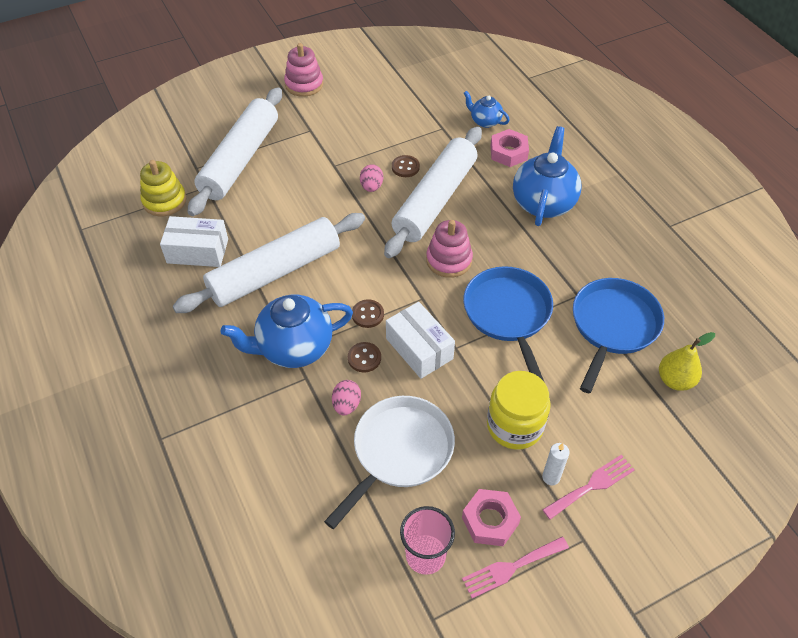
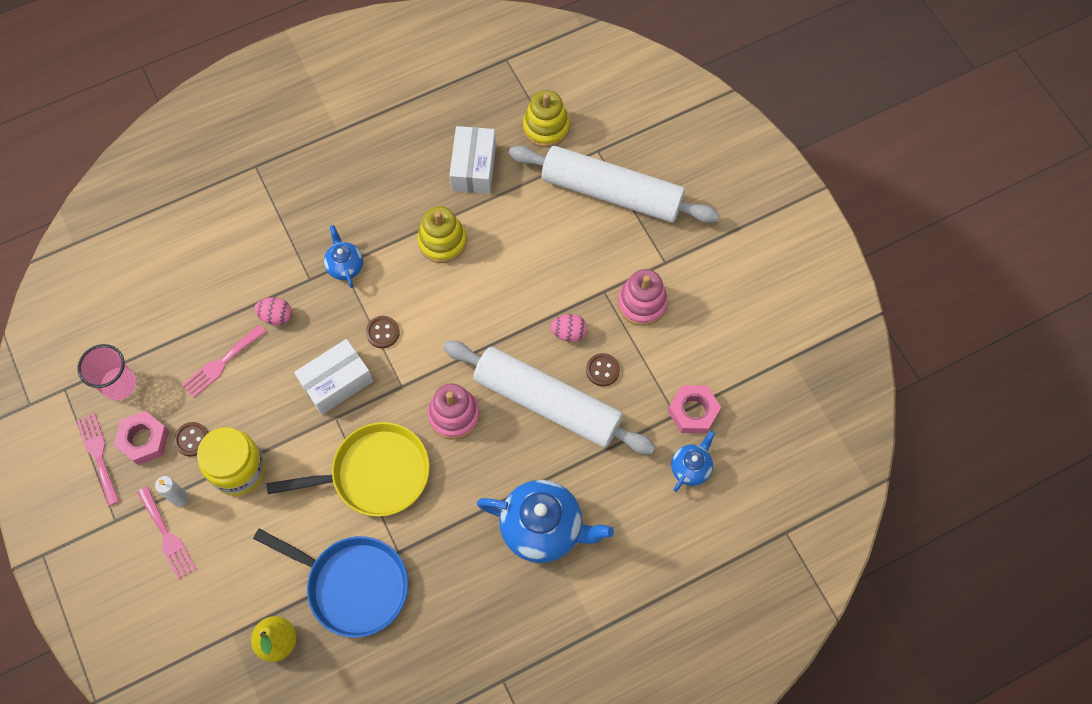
camera: 90 degrees right, 15 degrees up
(274, 272) = (442, 241): white rolling pin -> yellow stacking toy
(293, 348) = (345, 266): blue teapot -> blue teapot, size x0.52
(304, 84) = (751, 250): pink stacking toy -> pink stacking toy (642, 303)
(364, 358) = (328, 330): brown button -> brown button (192, 439)
(399, 452) = (221, 363): white pan -> pink fork
(508, 152) = (632, 494): pink nut -> pink nut (693, 412)
(508, 315) = (375, 474): blue pan -> yellow pan

